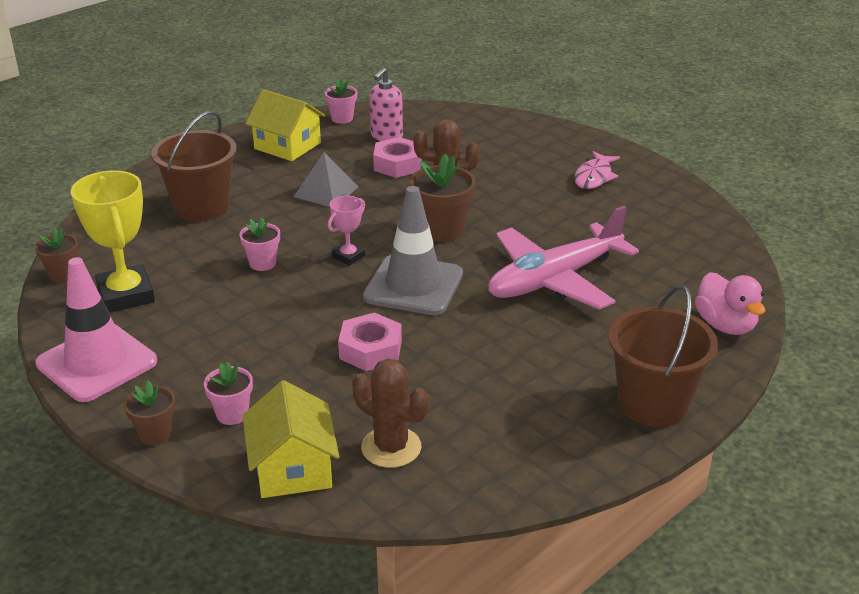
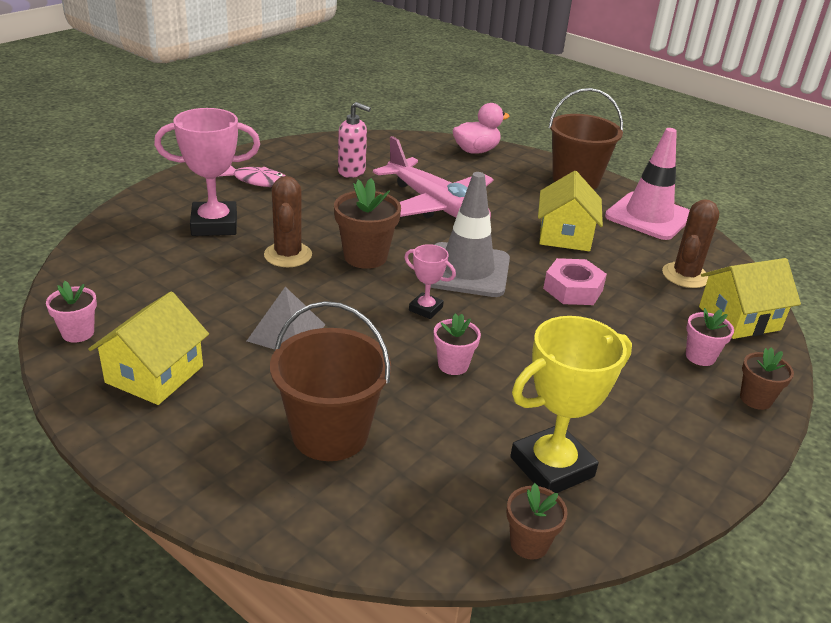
camera: 100 degrees left, 0 degrees up
(97, 363) = (684, 464): pink traffic cone -> pink traffic cone (648, 216)
(386, 136) = (144, 296): pink soap dispenser -> pink soap dispenser (352, 171)
(397, 164) = (221, 286): pink nut -> none
(490, 365) = (565, 235): none -> yellow house
(500, 159) = (214, 225): none -> pink trophy

